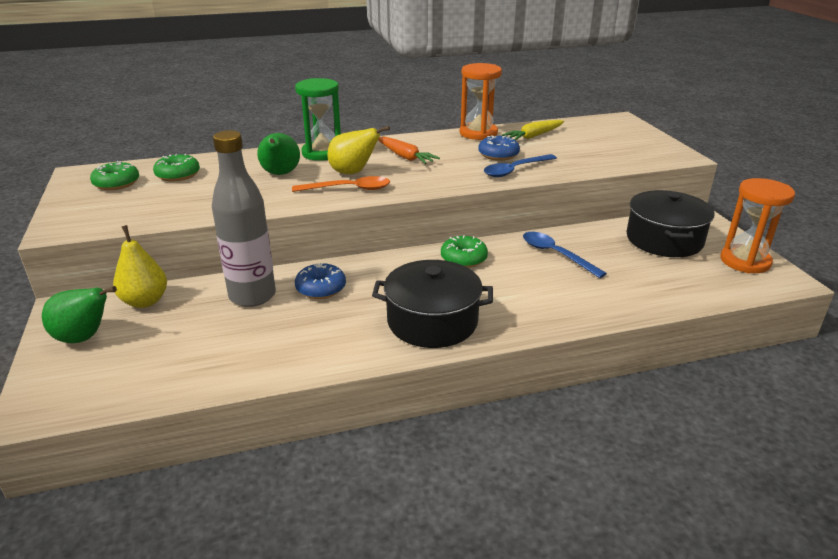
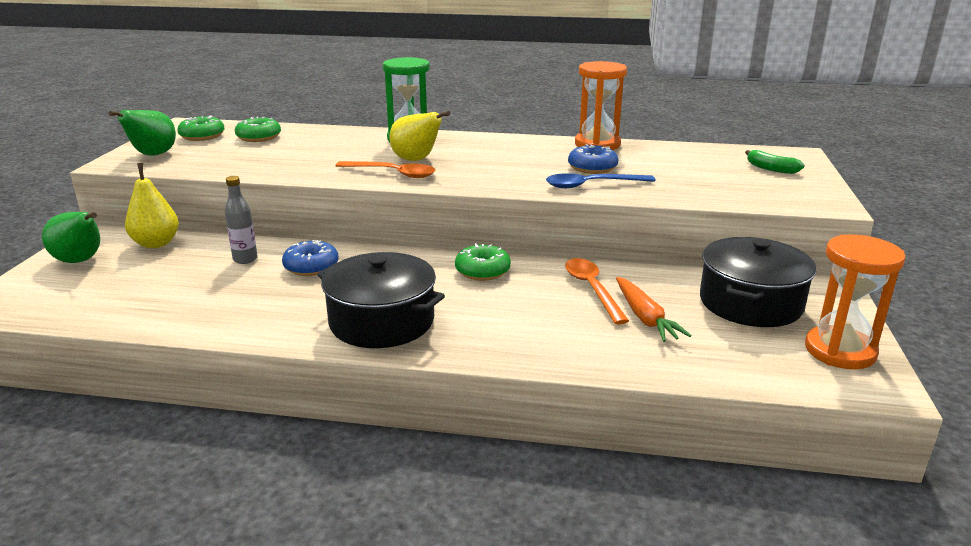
camera: 25 degrees right, 5 degrees down
(252, 296) = (245, 259): grey bottle -> grey bottle, size x0.49
(280, 174) = (346, 151): green pear -> green pear (152, 155)
(405, 157) = (487, 154): orange carrot -> orange carrot (645, 317)
(534, 136) = (660, 156): yellow carrot -> none
(556, 254) = (592, 289): blue spoon -> orange spoon
(617, 134) = (770, 169): none -> green banana

